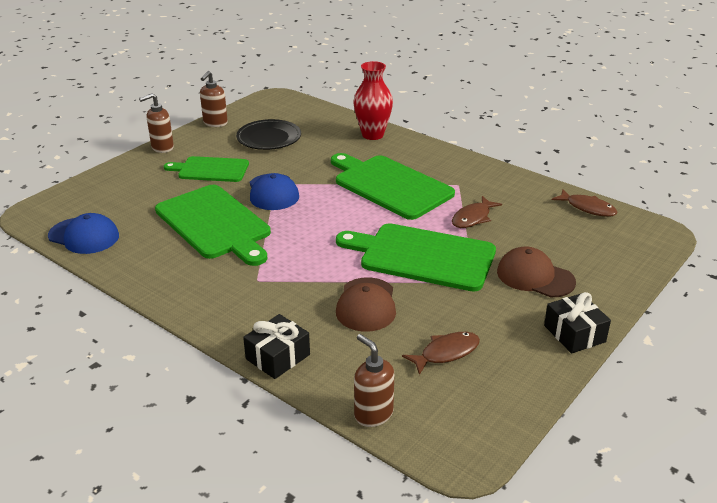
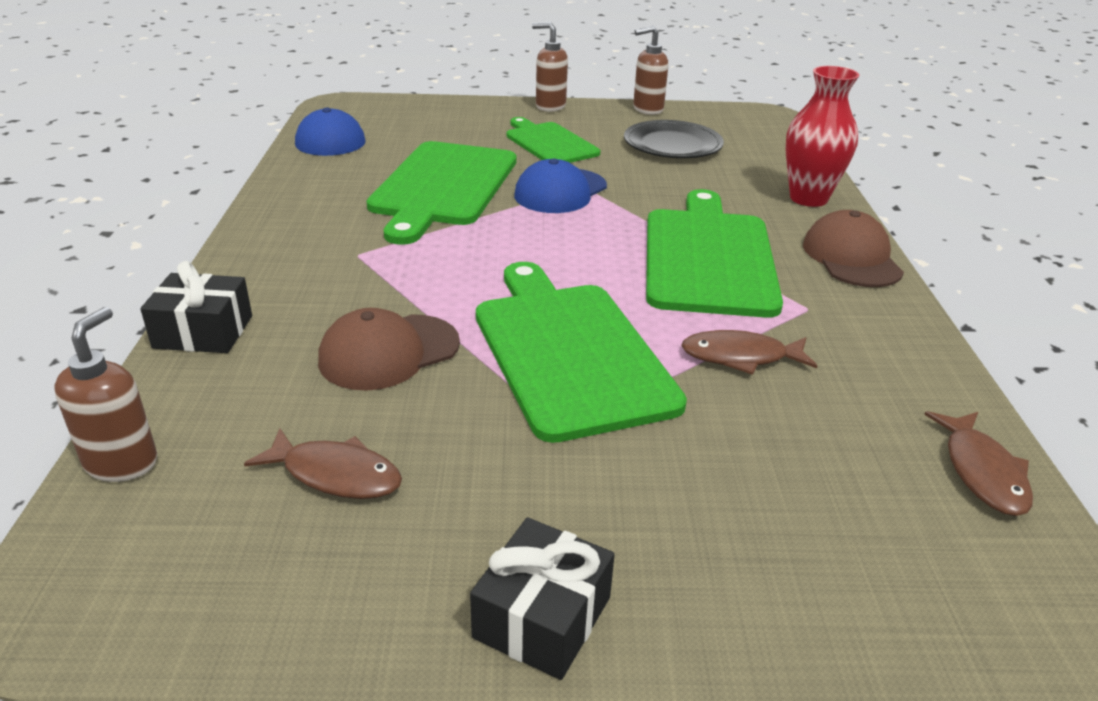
camera: 50 degrees right, 0 degrees up
(535, 277) = (664, 491): brown cap -> brown cap (851, 257)

